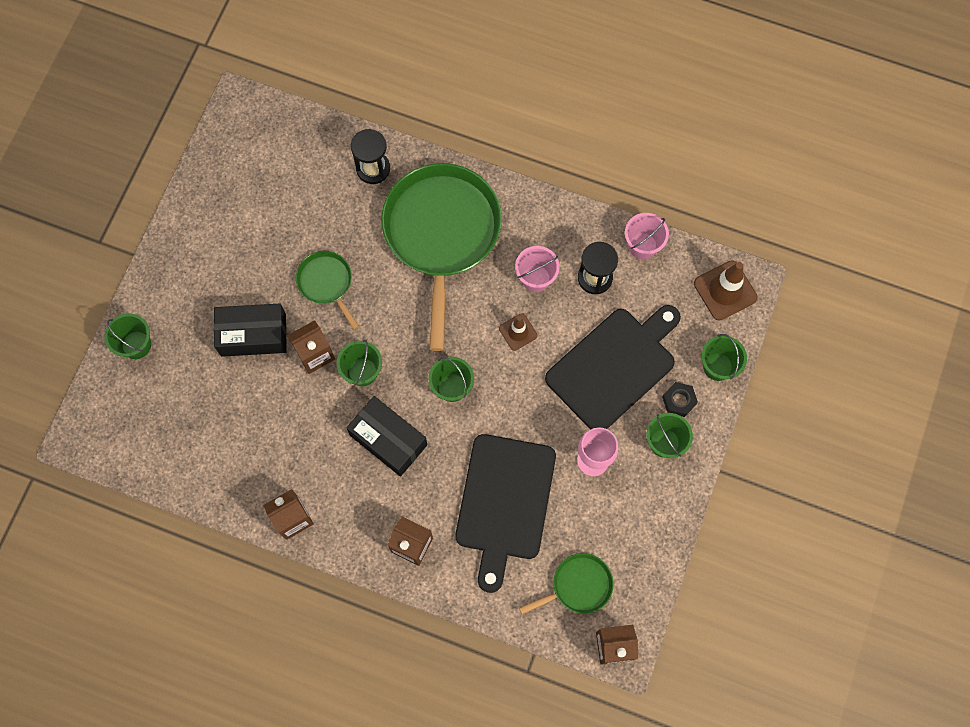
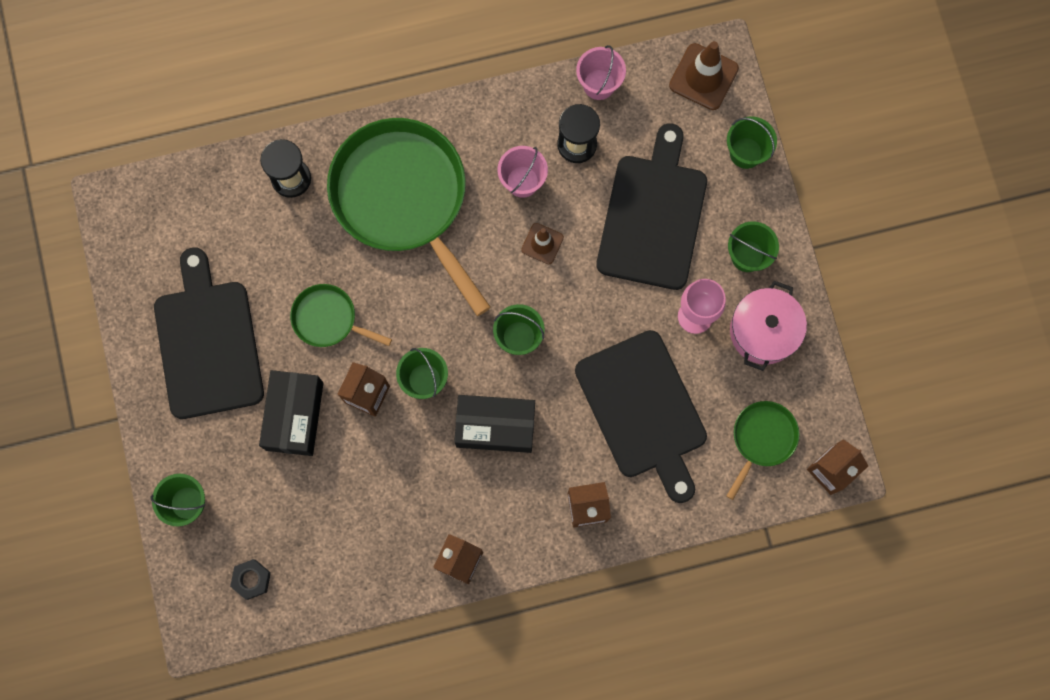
camera: 35 degrees left, 5 degrees up
(232, 243) = (208, 343): none -> black cutting board
(253, 335) = (294, 416): black box -> black box turned 45 degrees counterclockwise
(637, 506) = (763, 331): none -> pink pot
(679, 401) = (733, 208): black nut -> black nut (251, 579)

